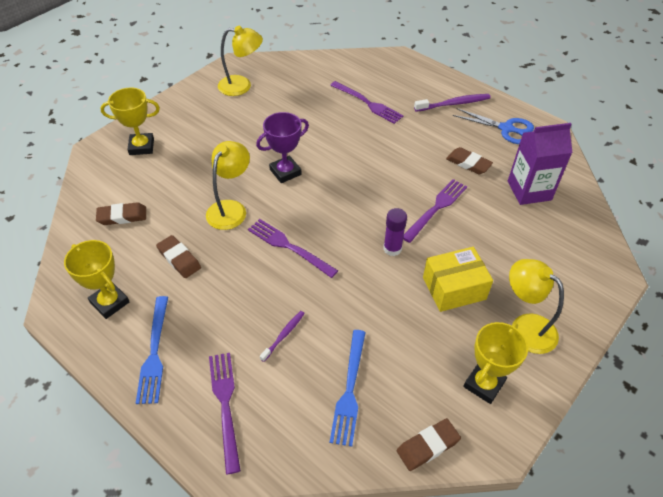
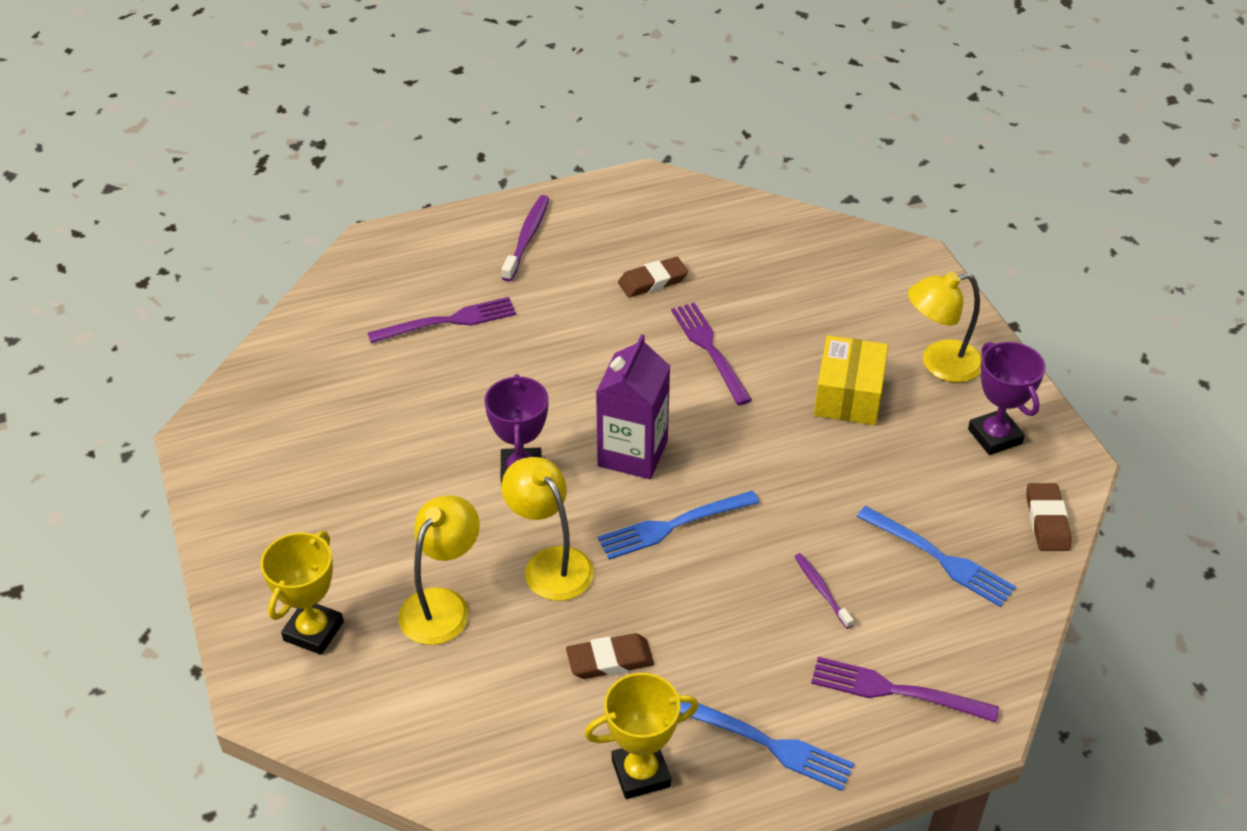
camera: 60 degrees left, 5 degrees down
(122, 216) = (465, 706): brown eraser -> none
(242, 86) = (270, 447): yellow lamp -> yellow lamp (442, 605)
(288, 246) = (672, 526): purple fork -> blue fork
(392, 248) = (748, 422): purple glue stick -> none
(484, 384) = (995, 436): yellow trophy -> purple trophy
(506, 129) = (618, 216): blue scissors -> none
(529, 190) = (741, 253): purple carton -> purple carton (632, 453)

